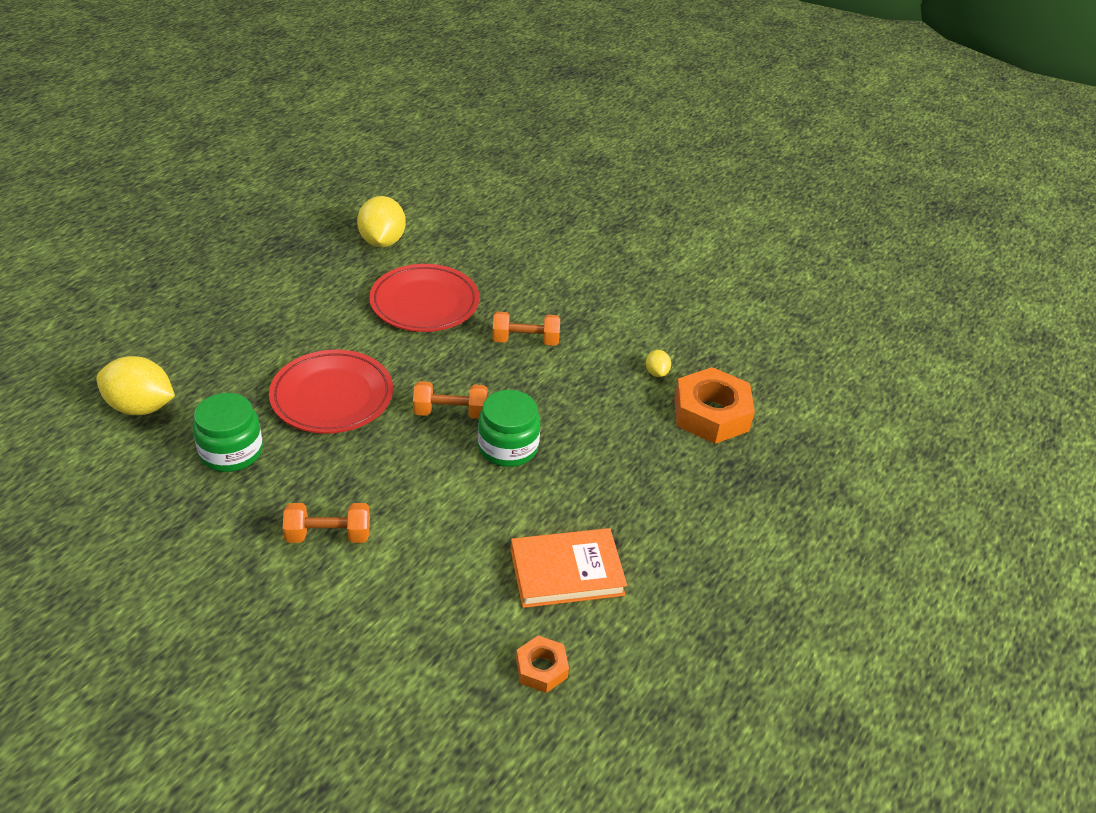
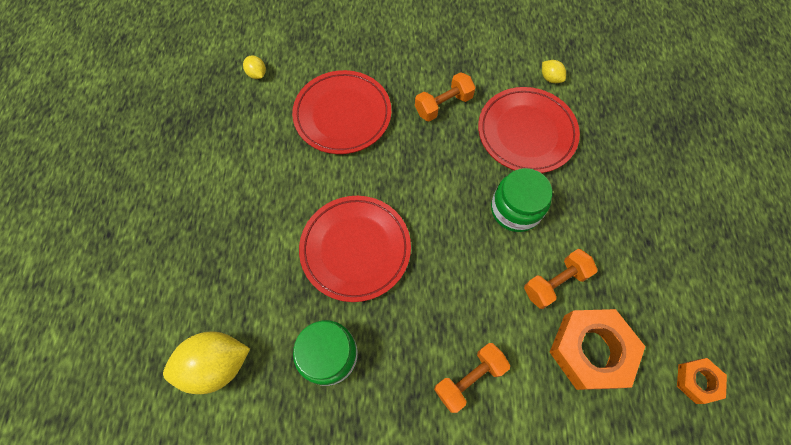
camera: 30 degrees left, 25 degrees up
(382, 241) = (257, 74): yellow lemon -> yellow lemon, size x0.47
(450, 412) = (451, 205): orange dumbbell -> orange dumbbell (555, 282)
(566, 572) = (643, 289): orange book -> none
(584, 399) = (526, 133): none -> red plate
(711, 414) = (612, 92): orange nut -> orange nut (590, 351)

